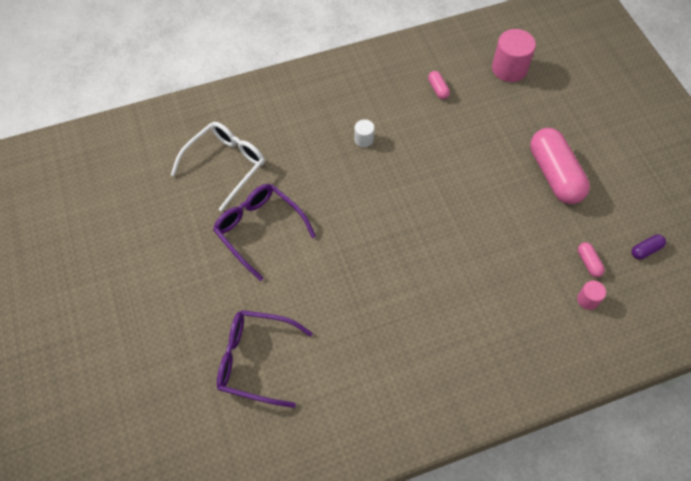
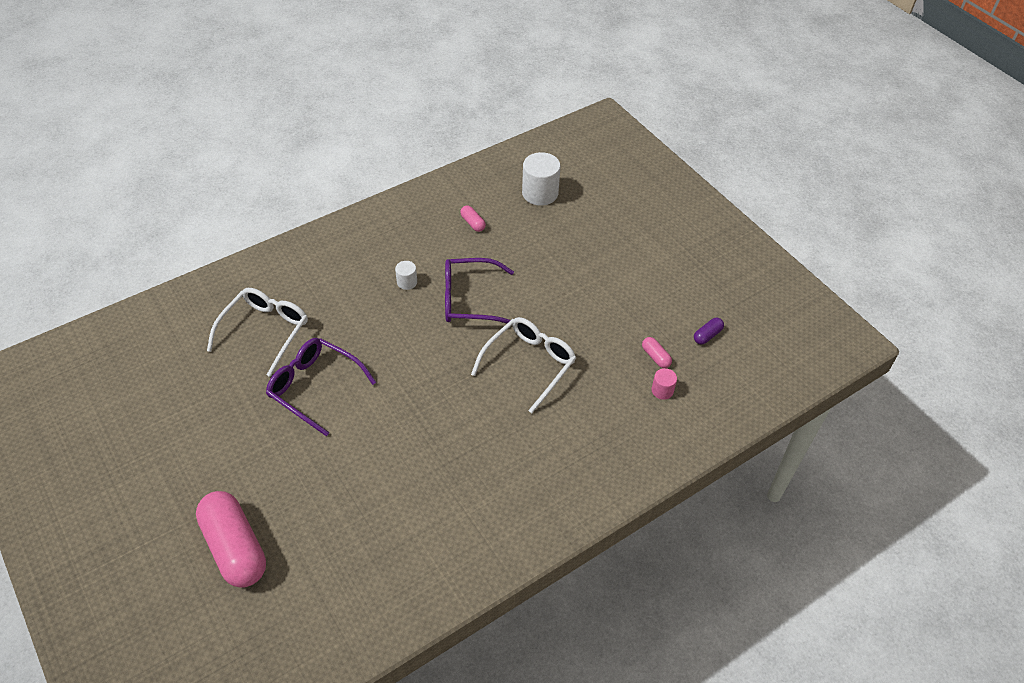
camera: 15 degrees left, 10 degrees down
(256, 360) = (338, 514): purple glasses -> purple glasses (470, 300)
(462, 246) = (529, 365): none -> white glasses
(509, 68) = (540, 193): pink cylinder -> white cylinder
(554, 175) = (605, 283): pink capsule -> pink capsule (235, 547)

